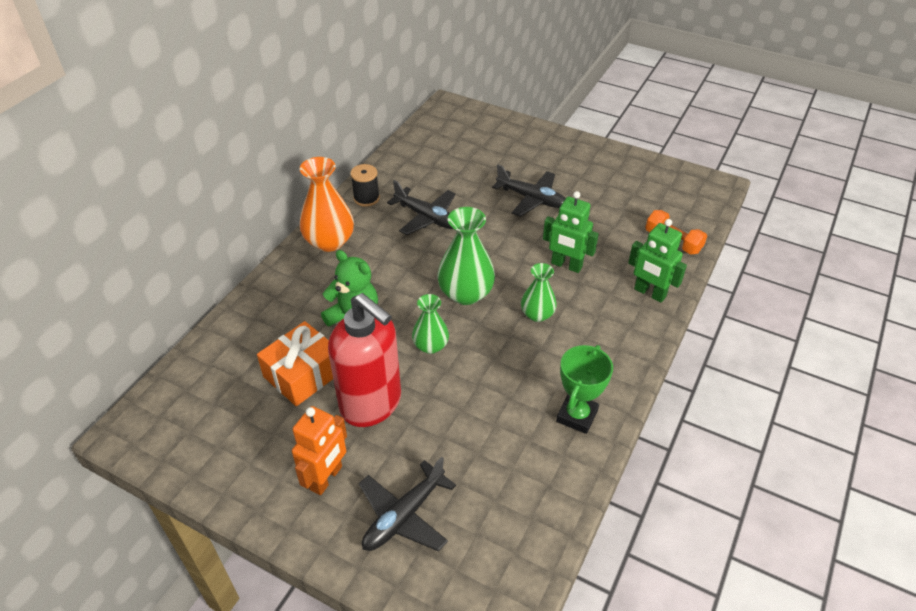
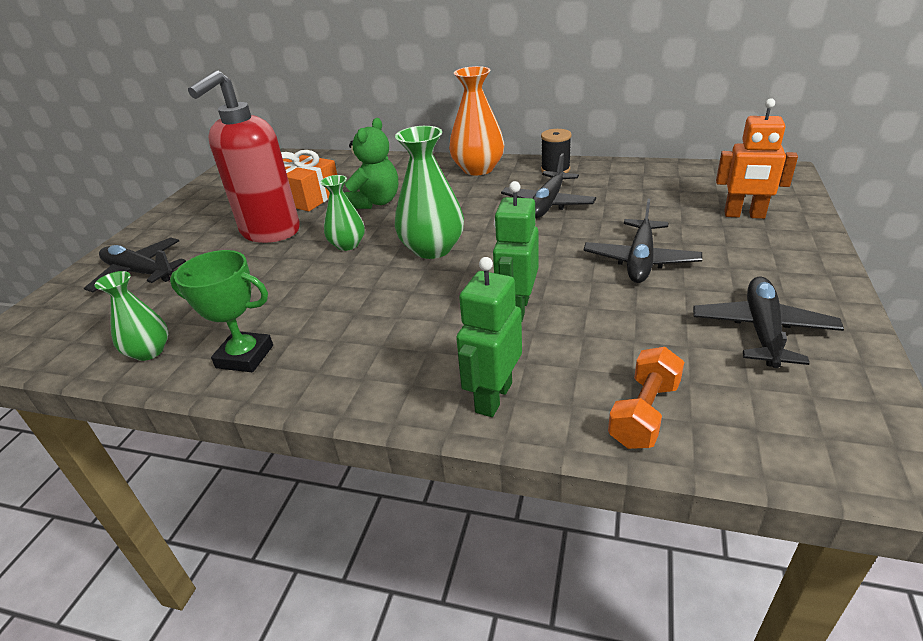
camera: 80 degrees right, 10 degrees down
(326, 478) = (190, 231): orange robot -> orange robot (744, 215)
(537, 314) = (413, 301): green vase -> green vase (149, 351)
(618, 181) = (762, 330): none -> black plane

